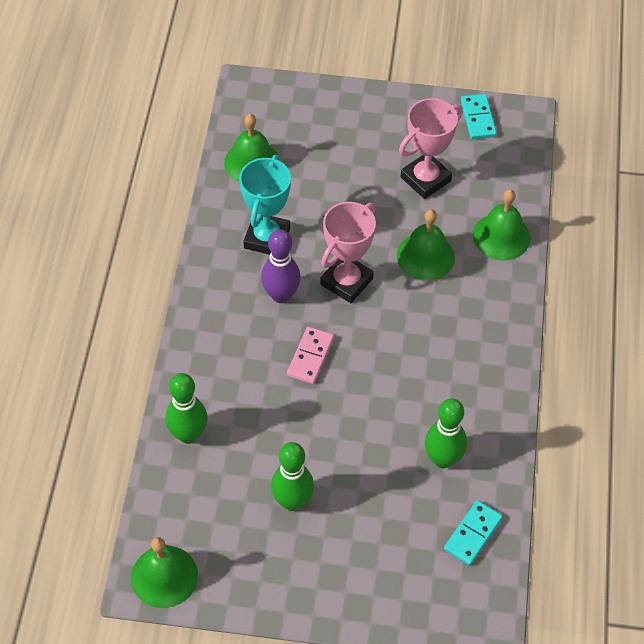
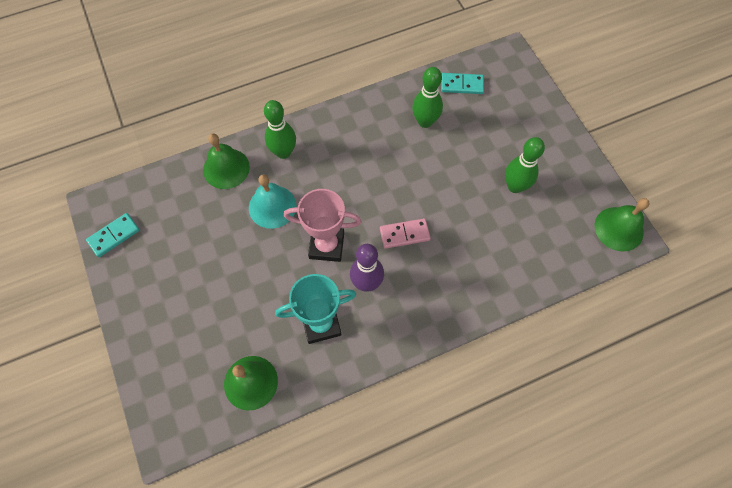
camera: 120 degrees left, 10 degrees up
(188, 435) = (518, 275): green bowling pin -> green bowling pin (283, 152)
(425, 179) = (198, 242): pink trophy -> none
(425, 256) = (272, 206): green bell -> turquoise bell

